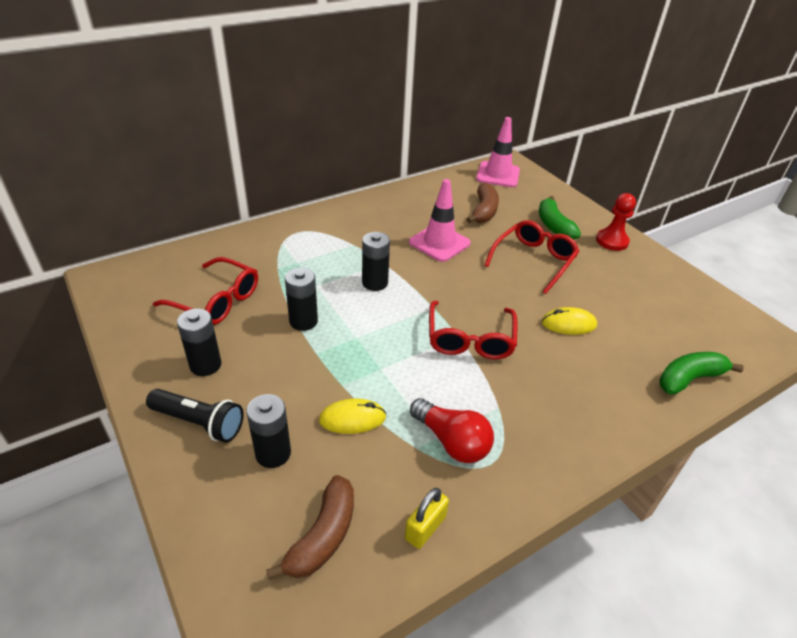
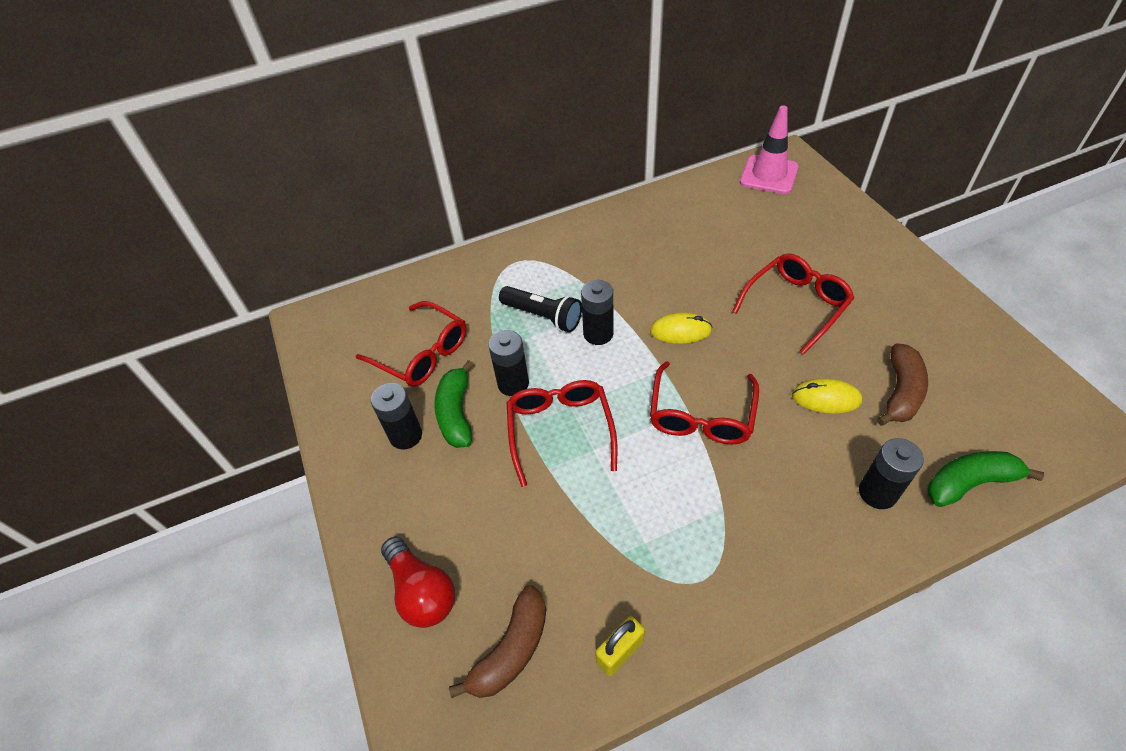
camera: 15 degrees right, 10 degrees up
(199, 422) = (396, 506): black flashlight -> black flashlight (543, 316)
(273, 453) = (468, 548): black battery -> black battery (877, 493)
(350, 355) = (560, 430): none -> red glasses
(352, 419) = (555, 512): yellow mouse -> yellow mouse (680, 331)
(439, 243) = (681, 278): pink traffic cone -> none
(452, 441) = (662, 548): red light bulb -> red light bulb (422, 591)
(484, 211) = (743, 231): brown banana -> brown banana (900, 392)
(554, 226) = (830, 253): green banana -> green banana (456, 413)
(612, 241) = (904, 277): red pawn -> none

